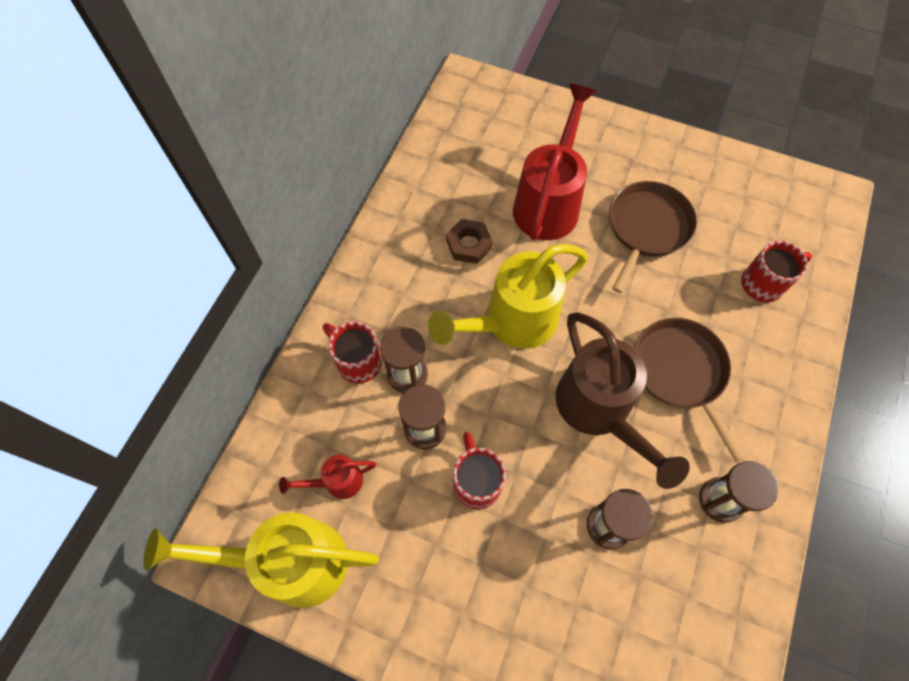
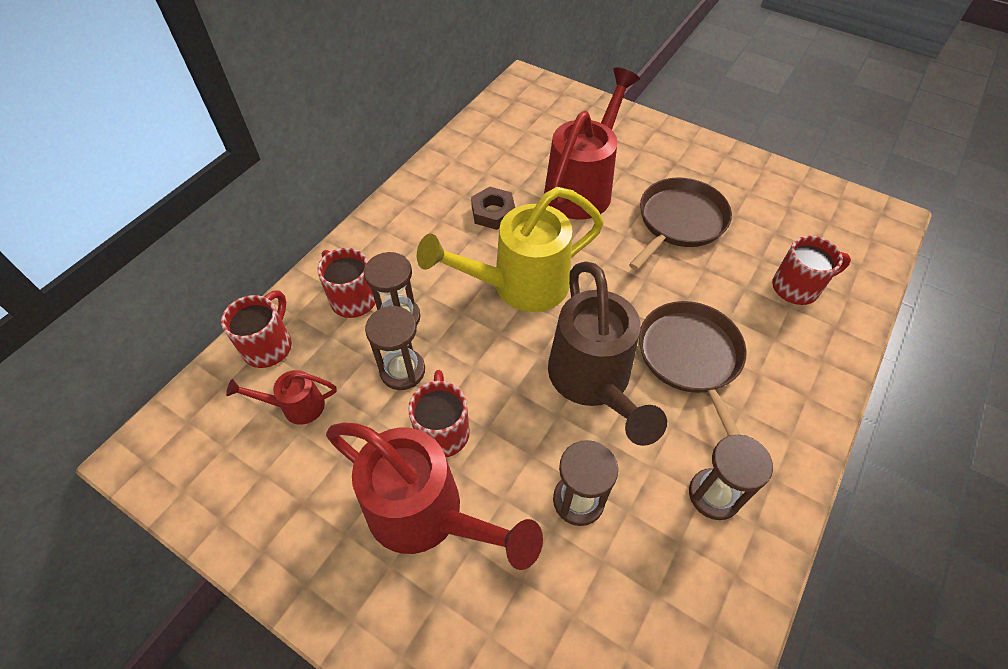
camera: 10 degrees right, 10 degrees down
(291, 562) = (222, 477): yellow watering can -> none
(292, 424) = (269, 346): none -> red mug
(481, 562) = (426, 514): none -> red watering can

